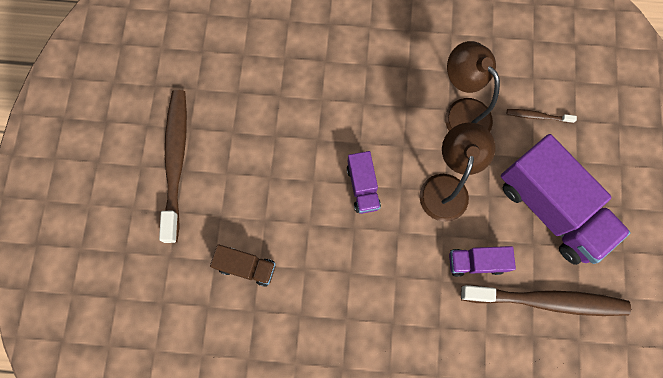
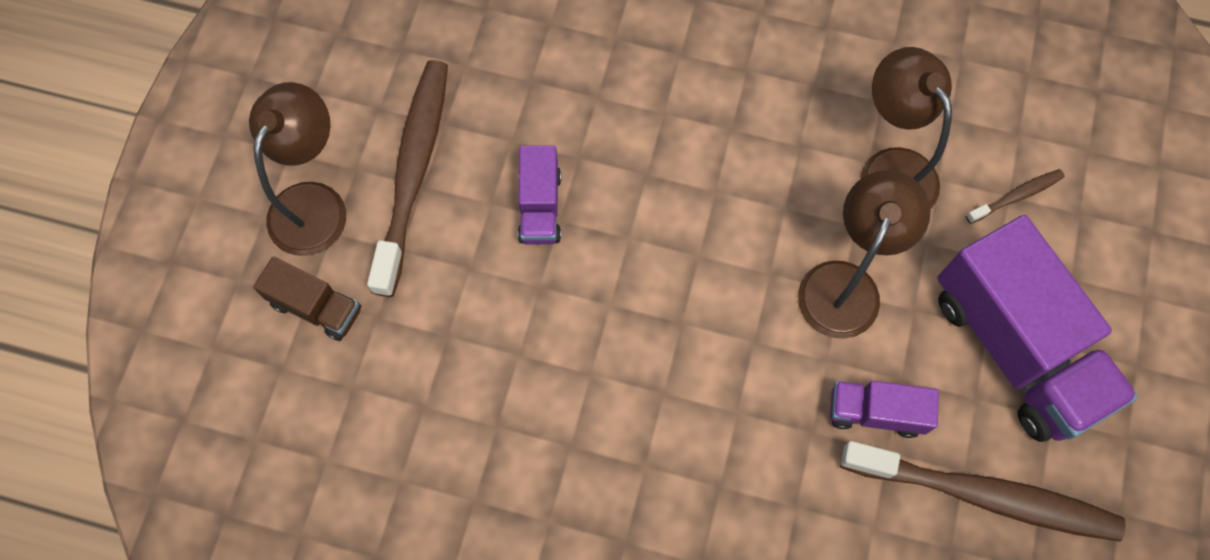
camera: 10 degrees right, 5 degrees down
(118, 191) = (314, 203): none -> brown lamp
(246, 267) = (497, 355): brown truck -> brown truck (316, 307)
(362, 187) = (707, 261): purple truck -> purple truck (540, 206)
(537, 116) = (1016, 196): brown toothbrush -> brown toothbrush turned 135 degrees clockwise

